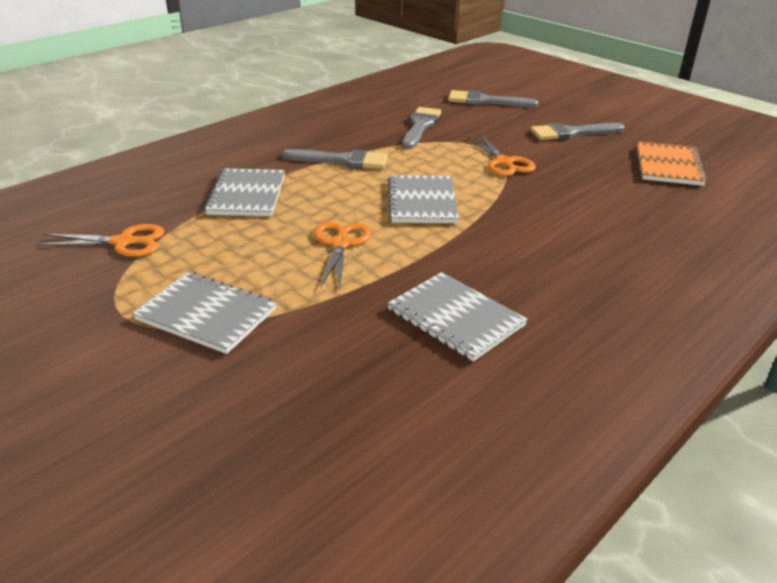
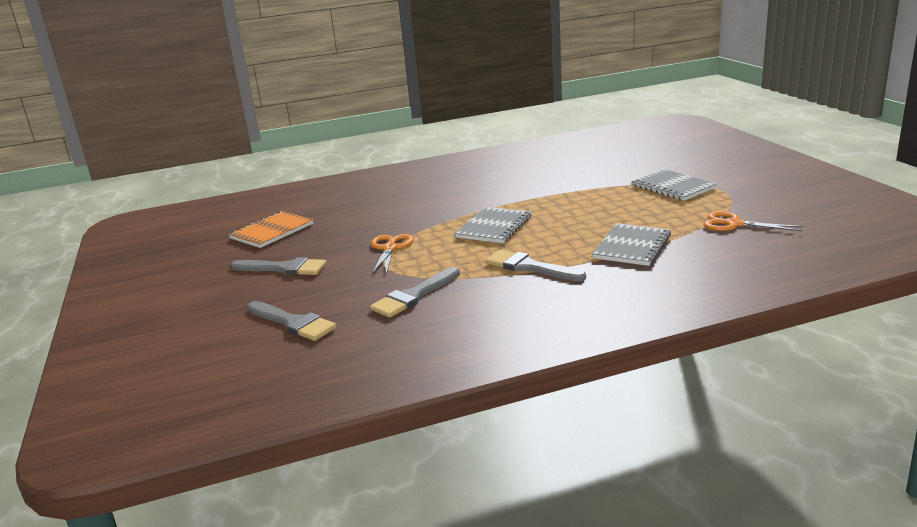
camera: 150 degrees left, 10 degrees down
(340, 244) = (575, 209): orange scissors -> none
(455, 318) = (537, 175): grey notebook -> none

